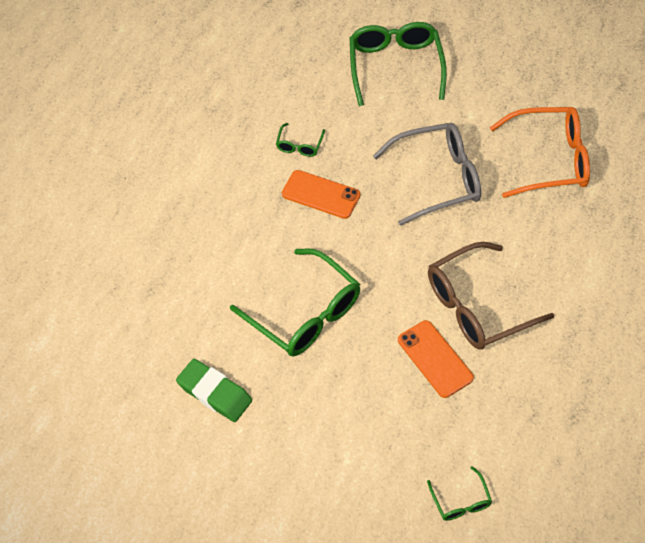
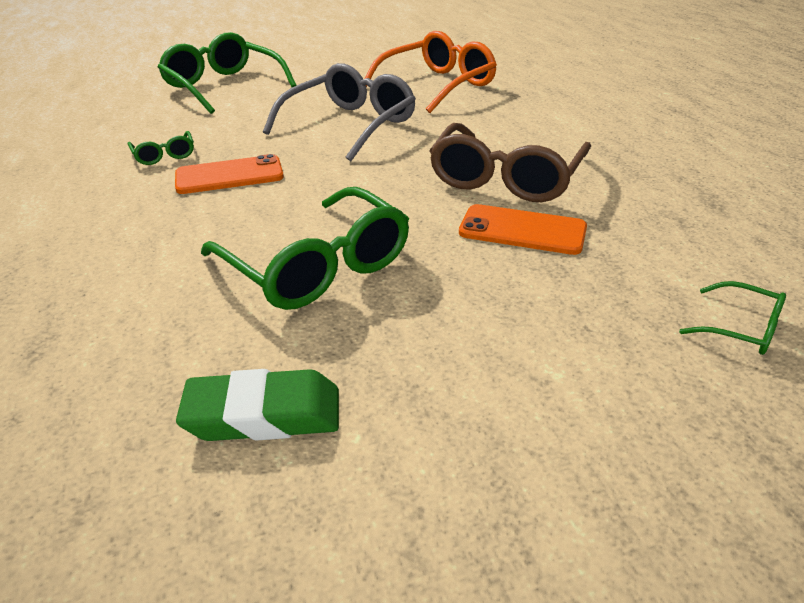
camera: 40 degrees left, 20 degrees down
(305, 313) = (317, 267): green glasses -> green glasses turned 45 degrees clockwise

